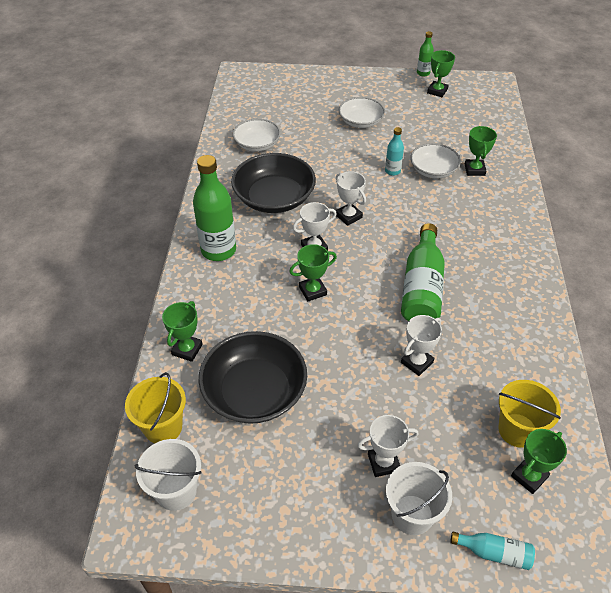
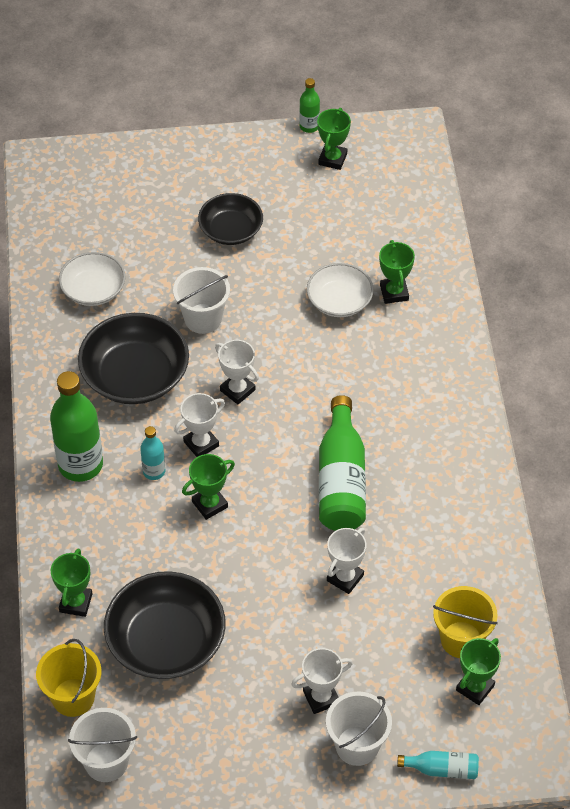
camera: 10 degrees left, 5 degrees up
(331, 169) = (203, 319): none -> white bucket
(360, 121) = (231, 230): white bowl -> black bowl
(392, 171) = (285, 310): turquoise bottle -> turquoise bottle (154, 471)

